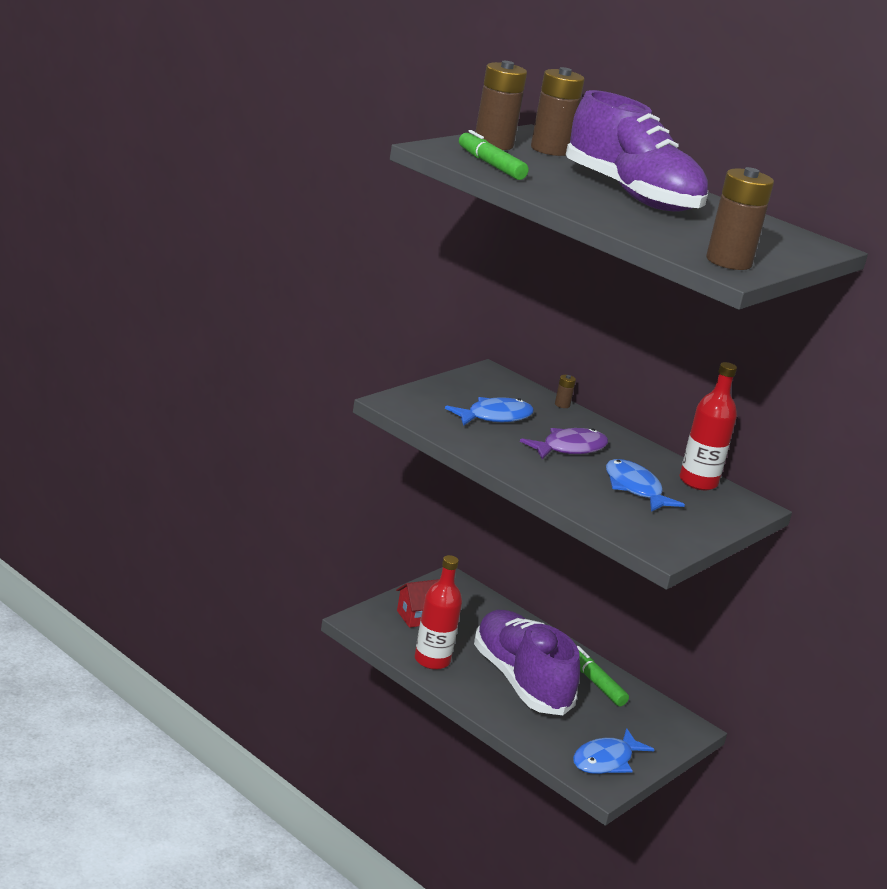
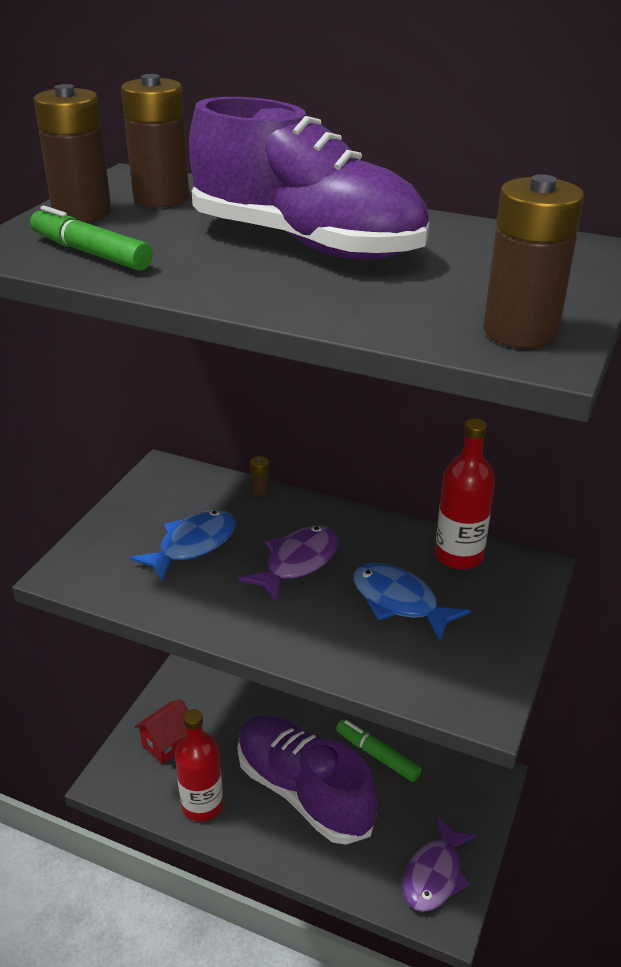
camera: 15 degrees left, 10 degrees up
(606, 760) = (434, 874): blue fish -> purple fish

